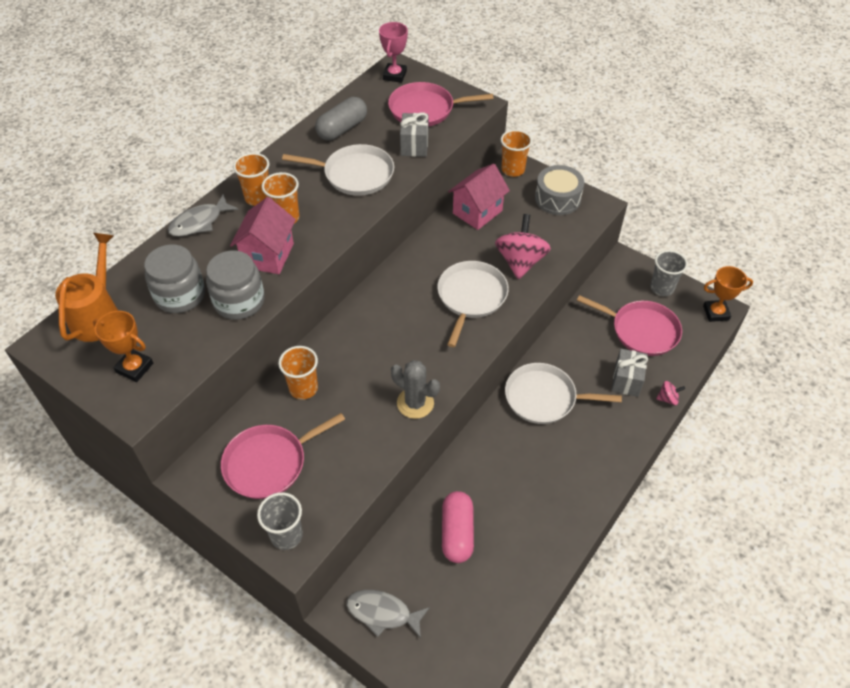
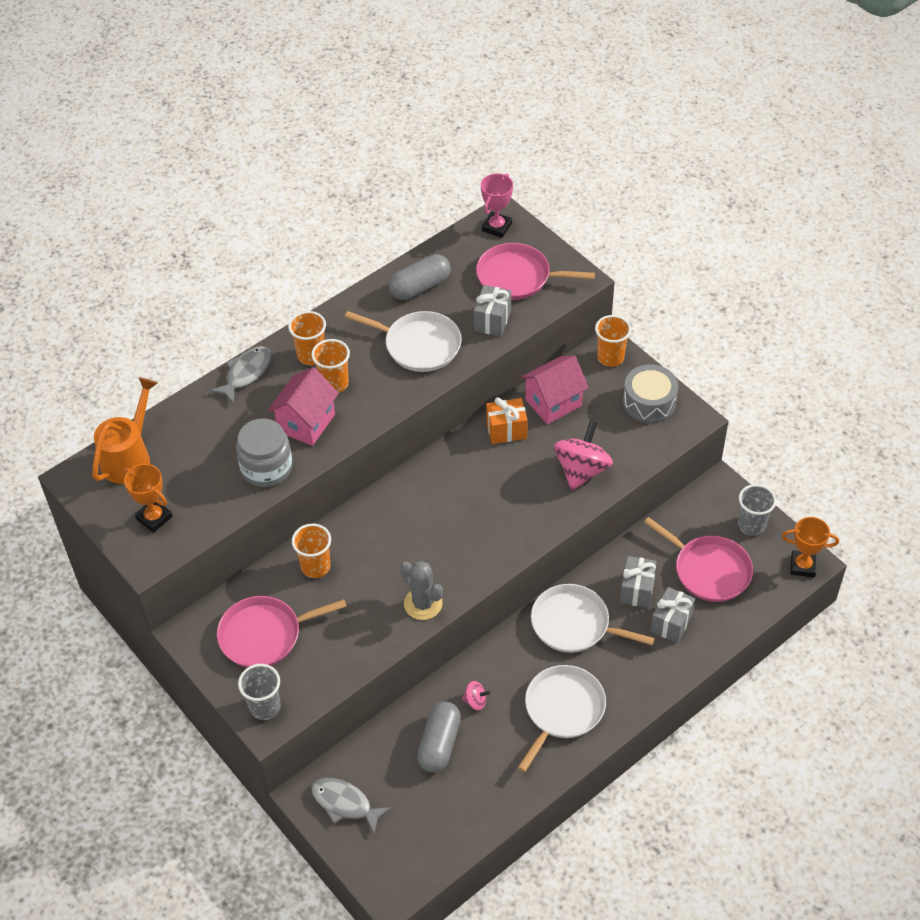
camera: 15 degrees right, 0 degrees up
(180, 295) = (211, 451): grey jar -> none
(199, 222) = (246, 373): grey fish -> grey fish turned 150 degrees clockwise
(444, 240) = (506, 430): none -> orange gift
(457, 533) = (439, 744): pink capsule -> grey capsule
(471, 297) = (515, 501): white pan -> white pan (562, 710)
(587, 358) = (637, 590): none -> grey gift
(667, 399) = (709, 652): pink spinning top -> pink spinning top (475, 701)

